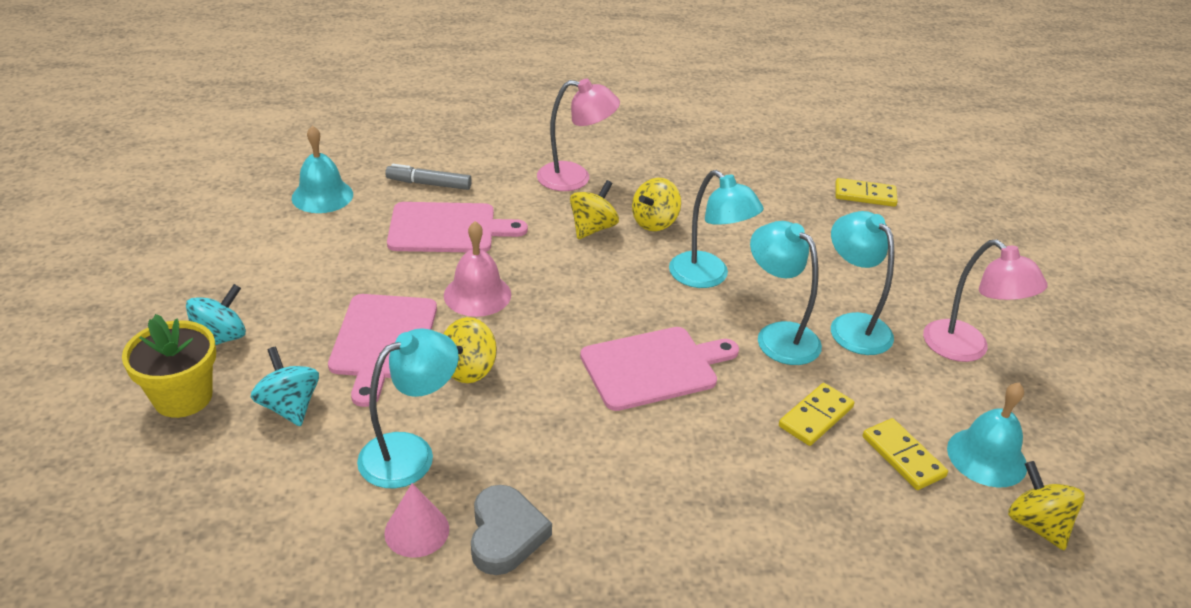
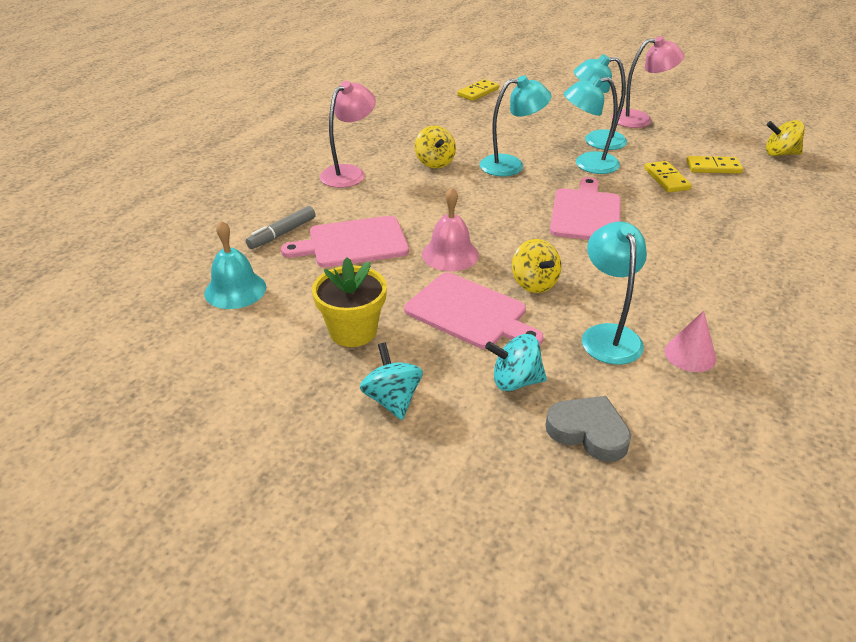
camera: 55 degrees left, 0 degrees up
(183, 397) = (458, 441): yellow flower pot -> yellow flower pot (353, 331)
(447, 228) = (353, 243): pink cutting board -> pink cutting board turned 135 degrees counterclockwise
(505, 534) = (711, 318): grey heart -> grey heart (588, 432)
(592, 228) = (417, 186): yellow spinning top -> none
(986, 457) = (726, 147): turquoise bell -> none

